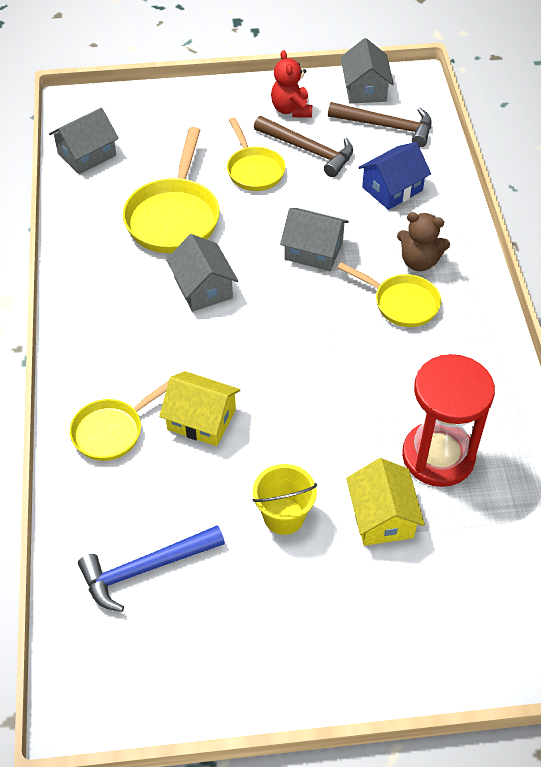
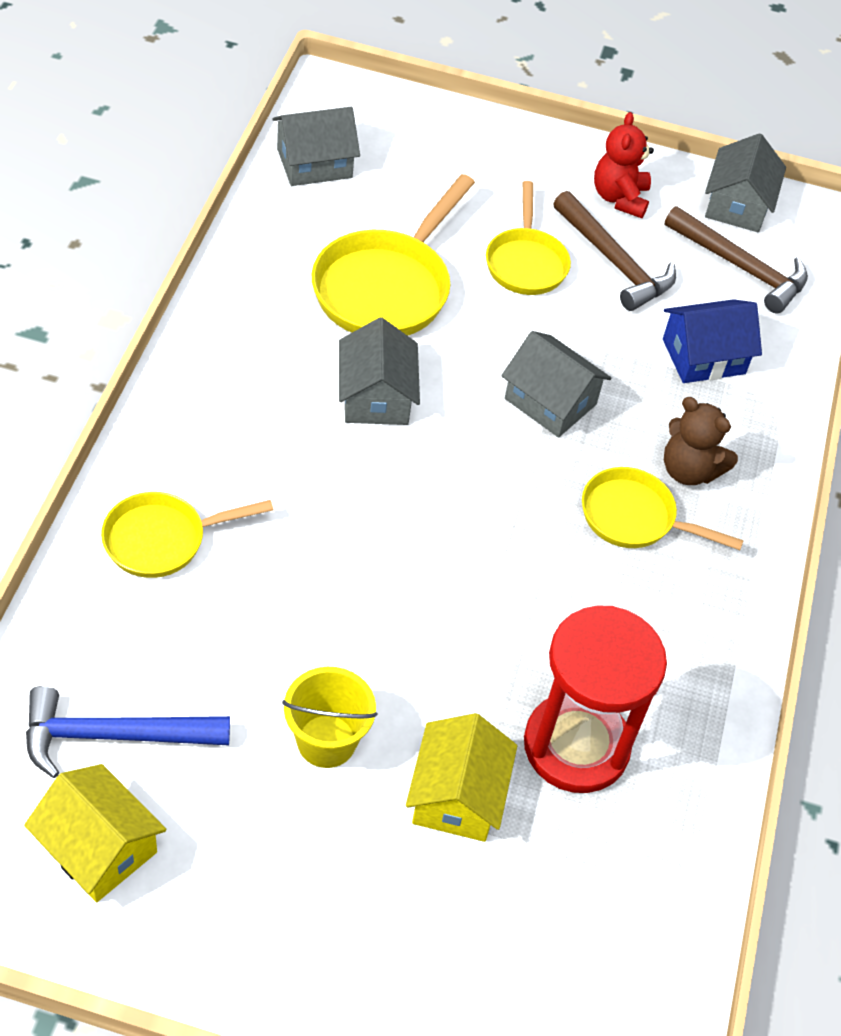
camera: 15 degrees right, 0 degrees up
(201, 419) = (284, 570): yellow house -> yellow house (99, 847)
(401, 303) = (634, 518): yellow pan -> yellow pan turned 150 degrees clockwise

